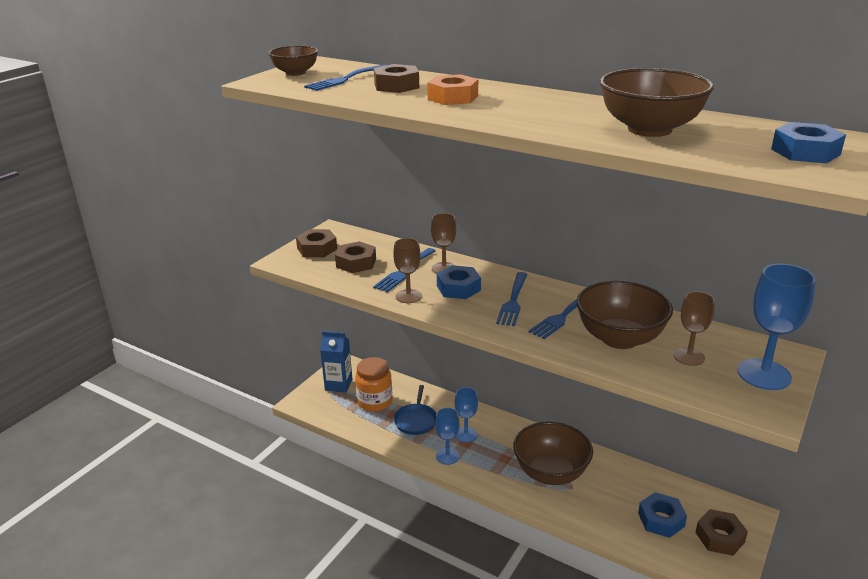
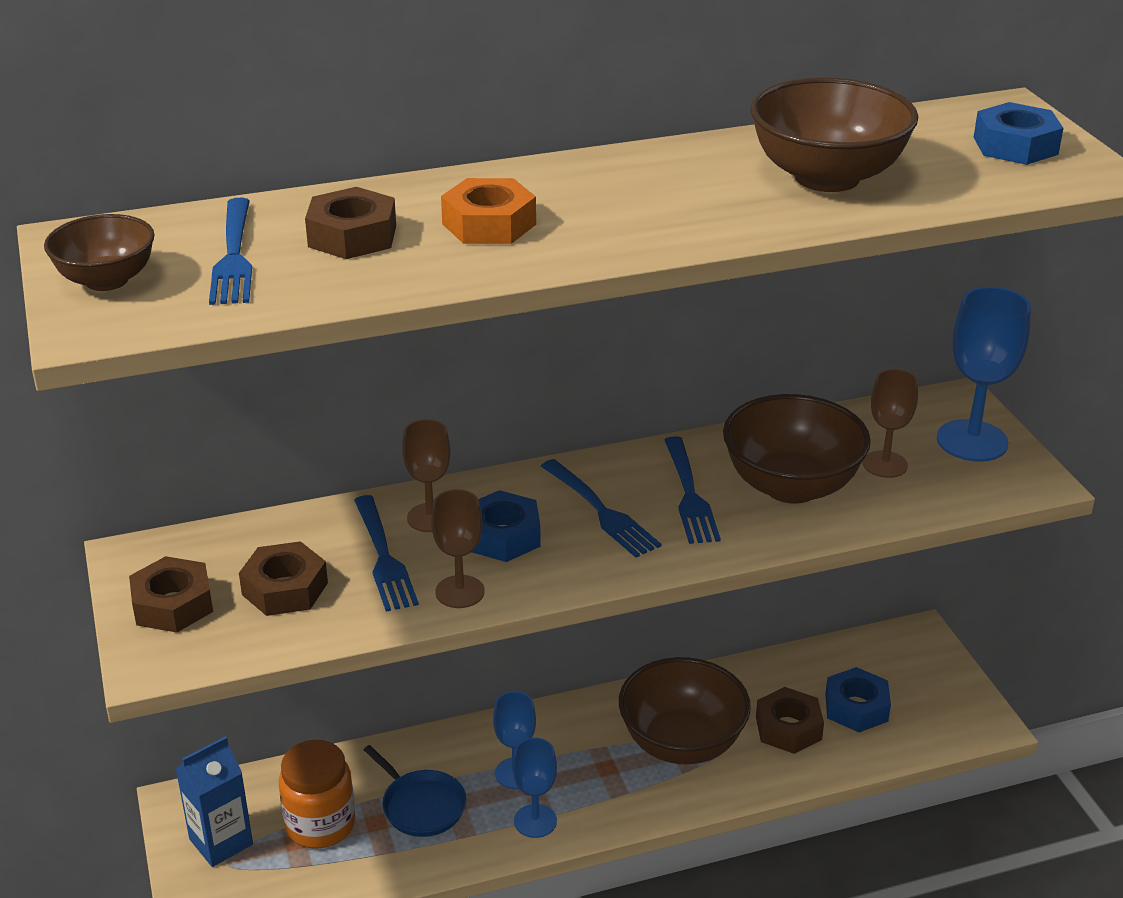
camera: 50 degrees left, 5 degrees up
(719, 537) = (926, 682): brown nut -> brown nut (788, 728)

